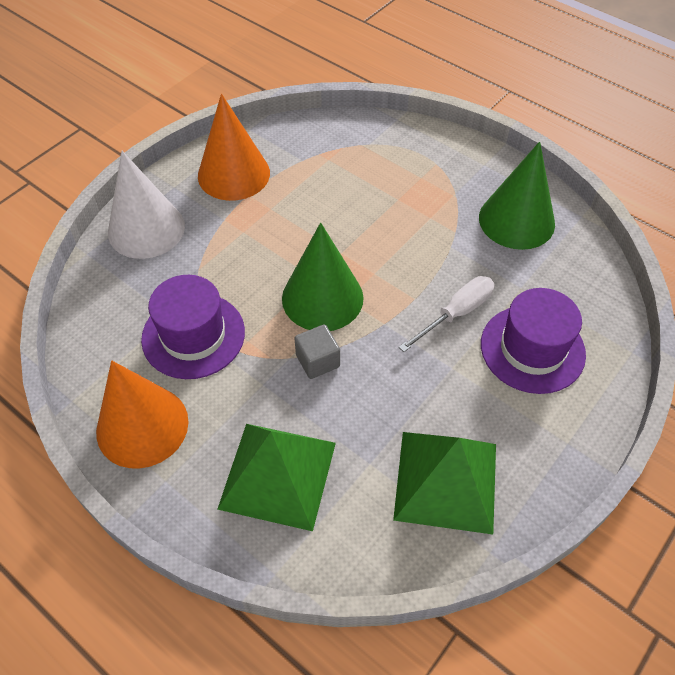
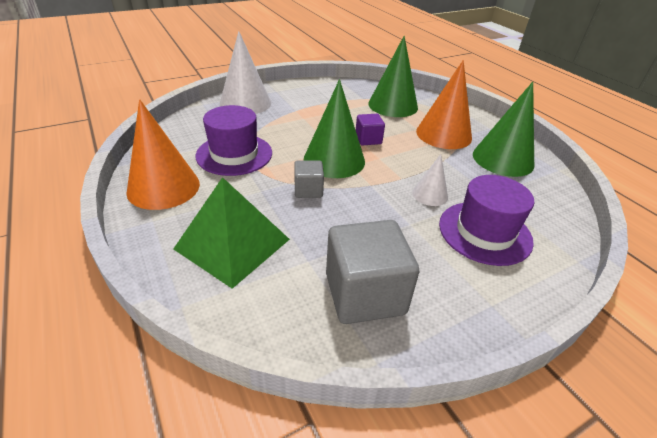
camera: 20 degrees right, 15 degrees down
(233, 174) = (316, 94): orange cone -> orange cone (443, 134)
(346, 243) = (368, 139): none -> purple cube
(348, 161) = (393, 105): none -> green cone
(446, 481) = (364, 294): green pyramid -> grey cube
(456, 313) = (430, 194): white screwdriver -> white cone

